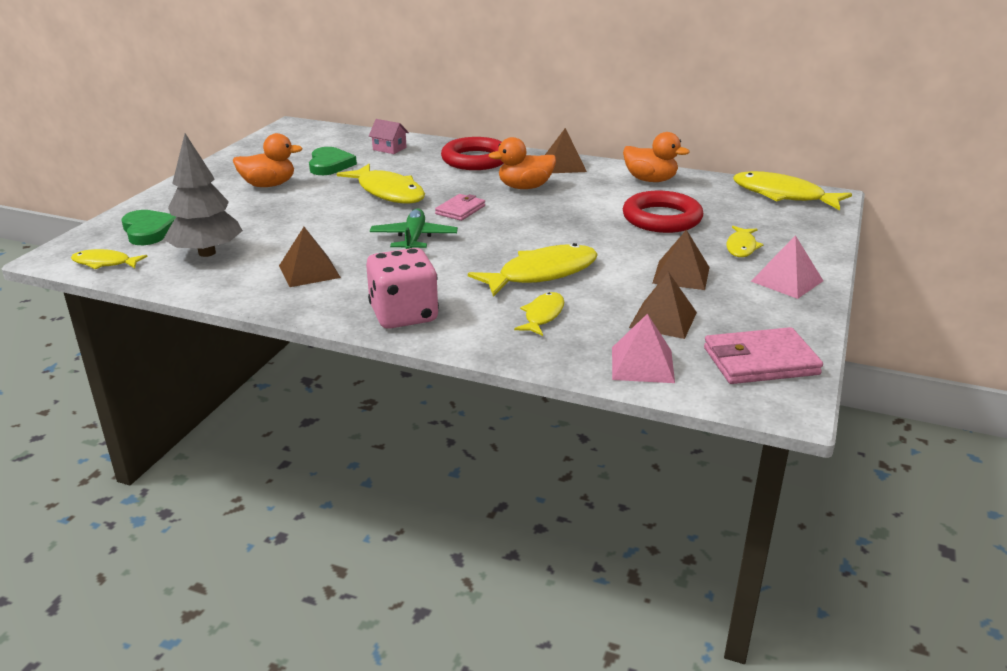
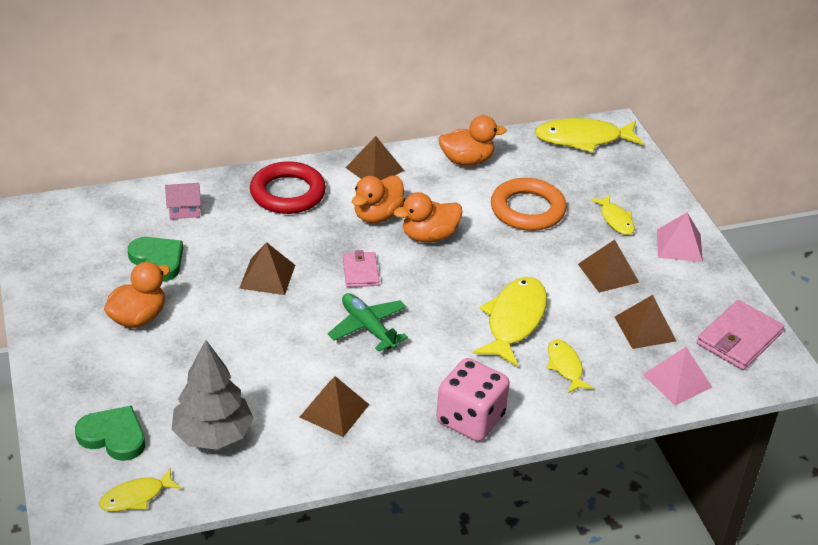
camera: 40 degrees left, 10 degrees up
(388, 192) = (267, 276): yellow fish -> brown pyramid
(548, 208) = (429, 236): none -> orange duck
(662, 218) = (527, 210): red ring -> orange ring

